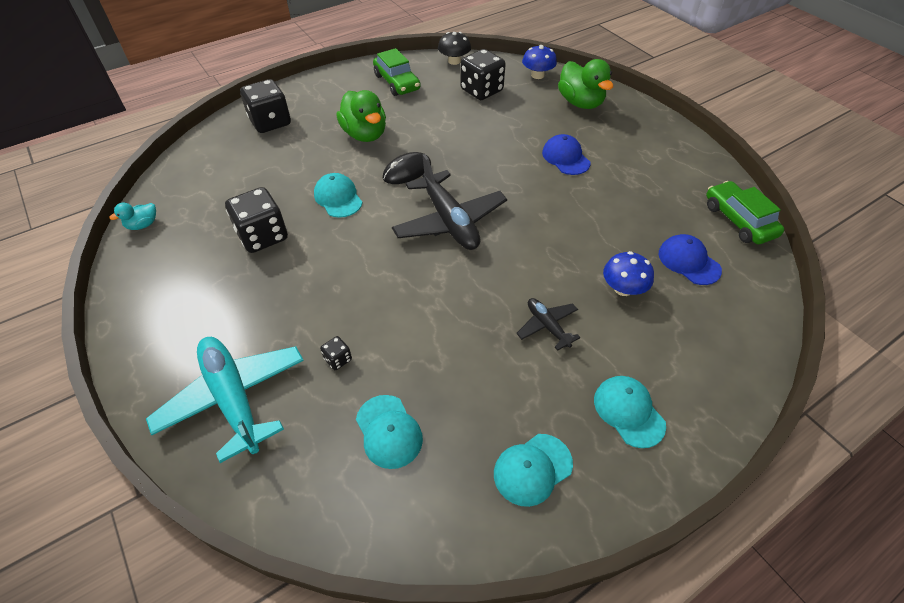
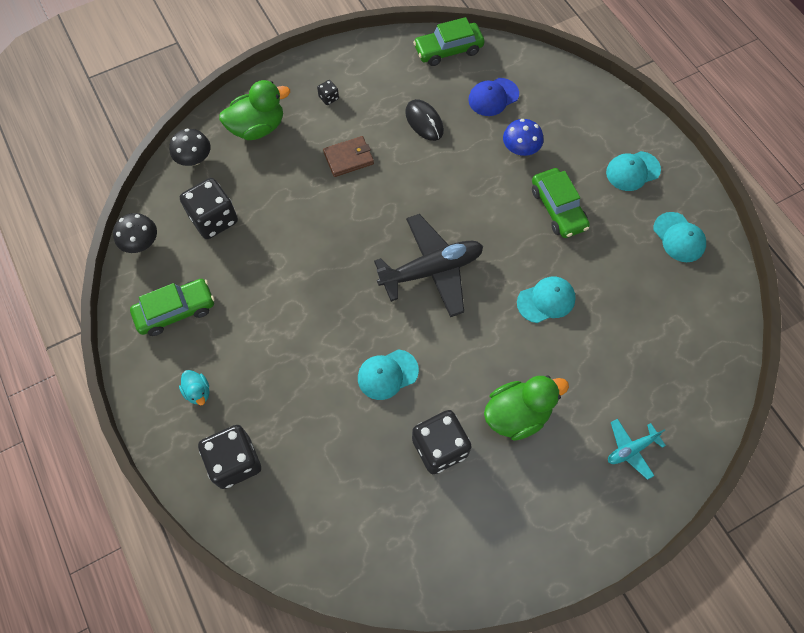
camera: 85 degrees left, 15 degrees up
(143, 225) = (412, 585): turquoise duck -> turquoise duck (198, 392)
(233, 398) = (631, 449): turquoise plane -> turquoise plane, size x0.51
(338, 359) = (591, 367): black dice -> black dice (328, 98)
(365, 134) = (279, 348): green duck -> green duck (517, 414)
(389, 431) = (655, 329): turquoise cap -> turquoise cap (546, 300)
(407, 171) = (351, 305): black mouse -> black mouse (424, 121)
(537, 75) = (194, 158): blue mushroom -> black mushroom
(547, 326) = (558, 208): black plane -> green car
(565, 157) = (348, 158): blue cap -> brown wallet

